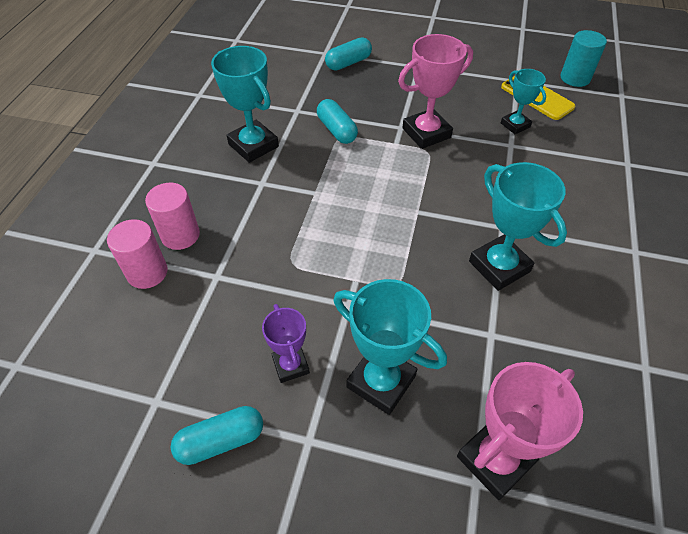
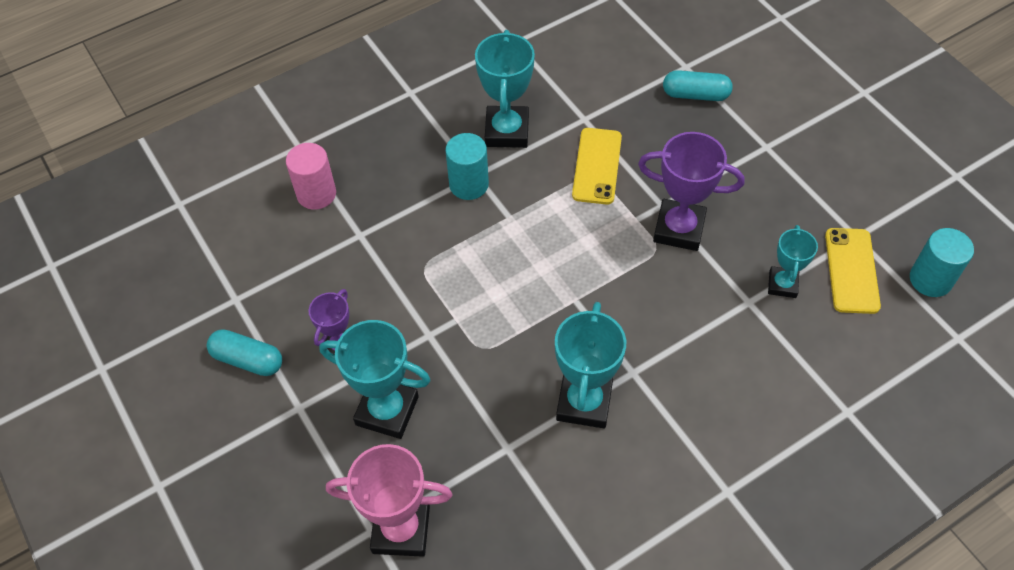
camera: 45 degrees right, 5 degrees up
(180, 235) = (368, 178): pink cylinder -> none
(264, 191) = (469, 184): none -> turquoise cylinder
(336, 130) = (597, 166): turquoise capsule -> yellow phone
(381, 381) = (387, 411): turquoise trophy -> turquoise trophy turned 60 degrees counterclockwise
(426, 133) = (679, 229): pink trophy -> purple trophy

